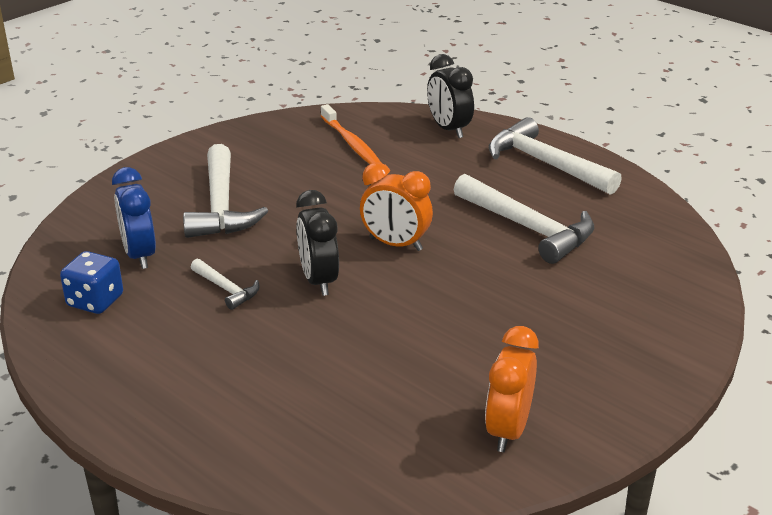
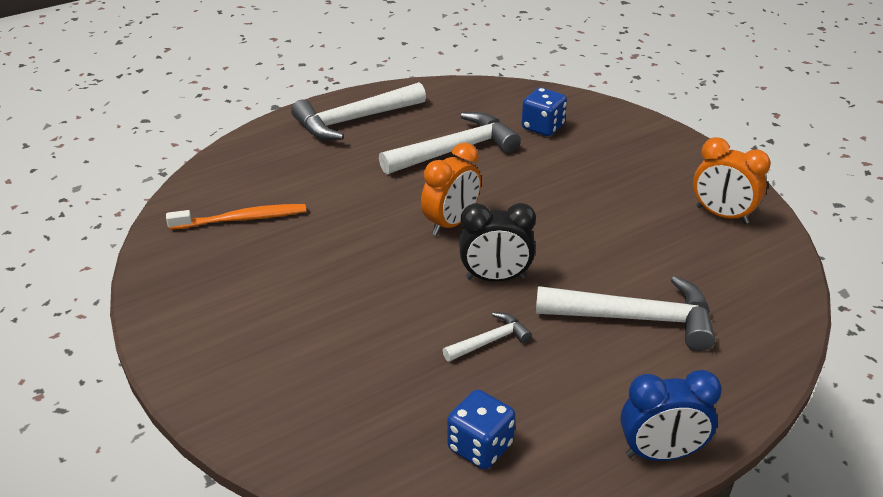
camera: 75 degrees left, 5 degrees up
(140, 255) = (398, 403): blue clock -> blue clock (661, 453)
(221, 206) = (322, 328): white hammer -> white hammer (635, 318)
(449, 129) = (255, 156): black clock -> none
(618, 277) = (543, 127): none -> blue dice

